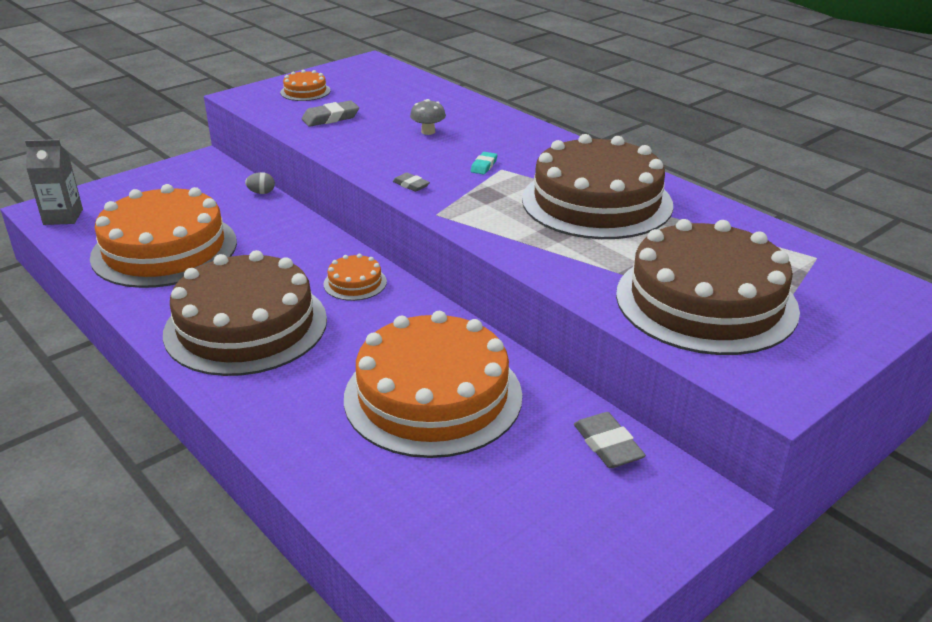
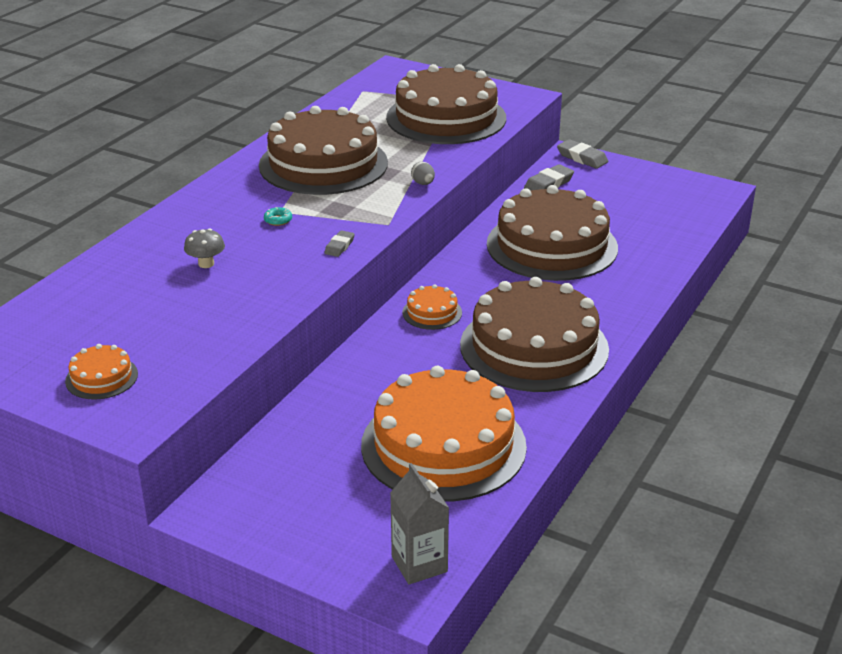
camera: 110 degrees left, 0 degrees up
(261, 193) = (280, 425): grey egg -> grey egg (423, 183)
(330, 118) = (189, 333): grey eraser -> grey eraser (582, 158)
(433, 396) = (552, 246): orange cake -> brown cake
(484, 166) = (278, 220): turquoise eraser -> turquoise donut

